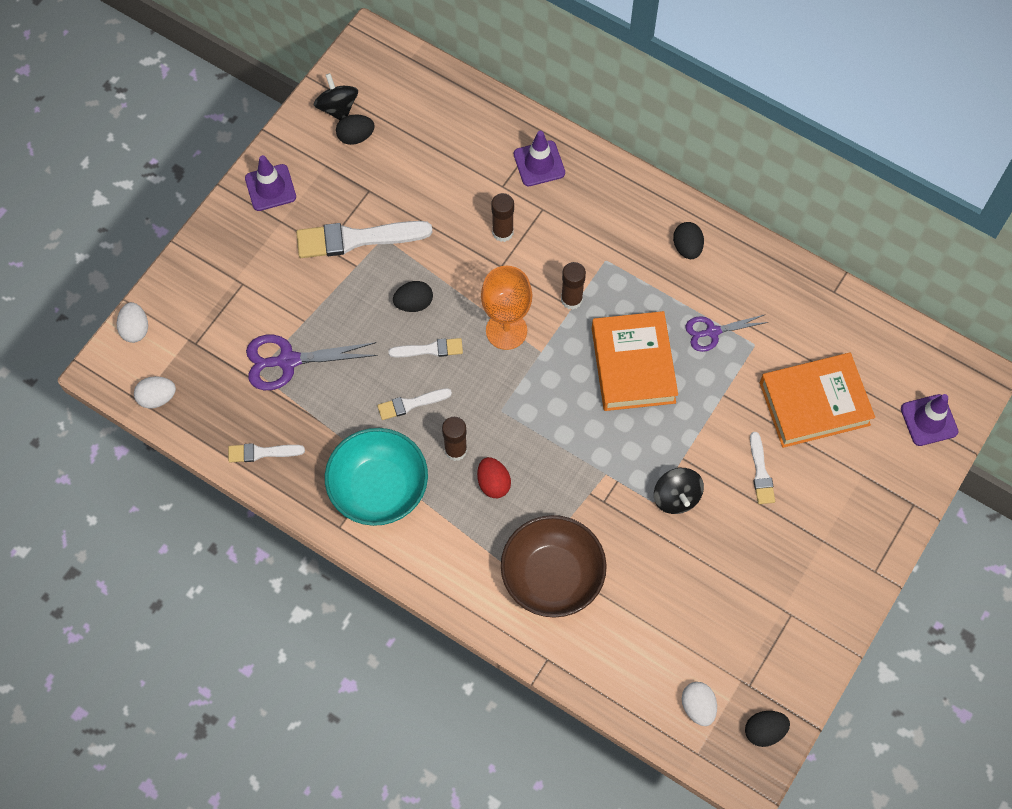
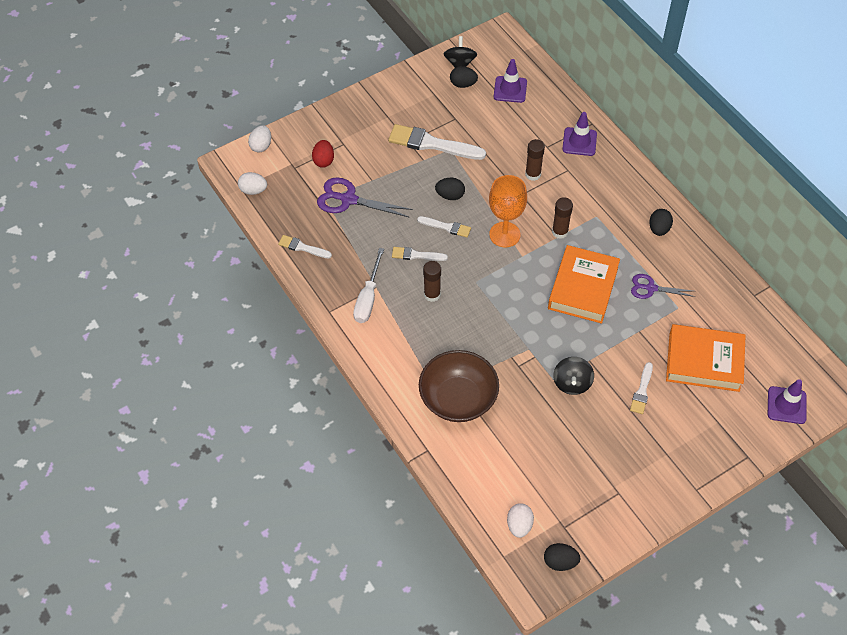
camera: 25 degrees right, 10 degrees down
(270, 188) = (391, 95): purple traffic cone -> purple traffic cone (510, 89)
(379, 488) = (368, 298): turquoise bowl -> white screwdriver
(493, 483) = (447, 325): red egg -> red egg (323, 160)

